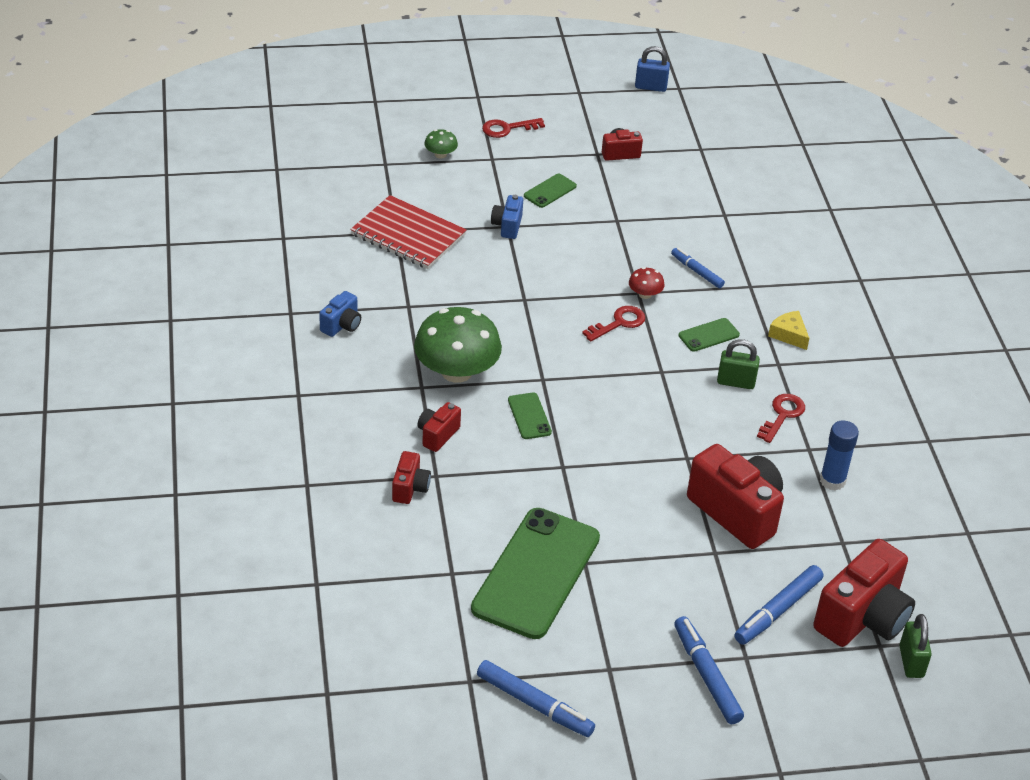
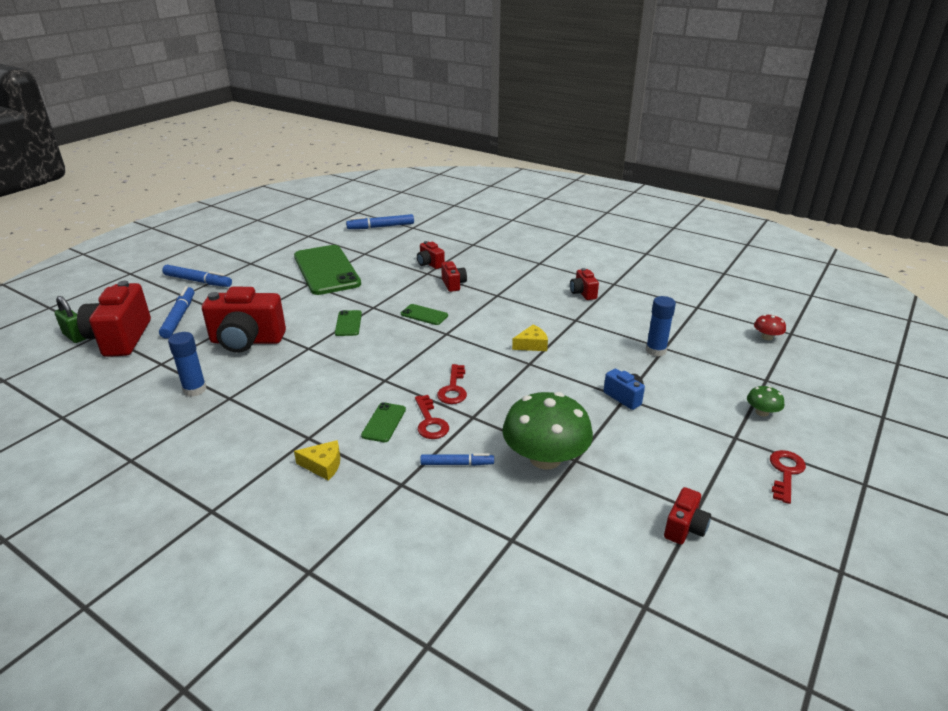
camera: 135 degrees right, 10 degrees down
(342, 325) = (583, 293): blue camera -> red camera
(408, 235) = (655, 350): red notebook -> blue glue stick
(456, 371) = (494, 310): green mushroom -> green mushroom (545, 458)
(491, 312) = (532, 345): none -> yellow cheese
(534, 705) = (271, 242): blue marker -> blue marker (381, 227)
(550, 191) = (655, 444): green phone -> green phone (348, 323)
(645, 294) = (466, 419): red mushroom -> red mushroom (767, 337)
(650, 87) = (825, 655): blue padlock -> none
(735, 382) = (326, 405): green padlock -> none
(782, 415) = (269, 406): red key -> red key (430, 422)

